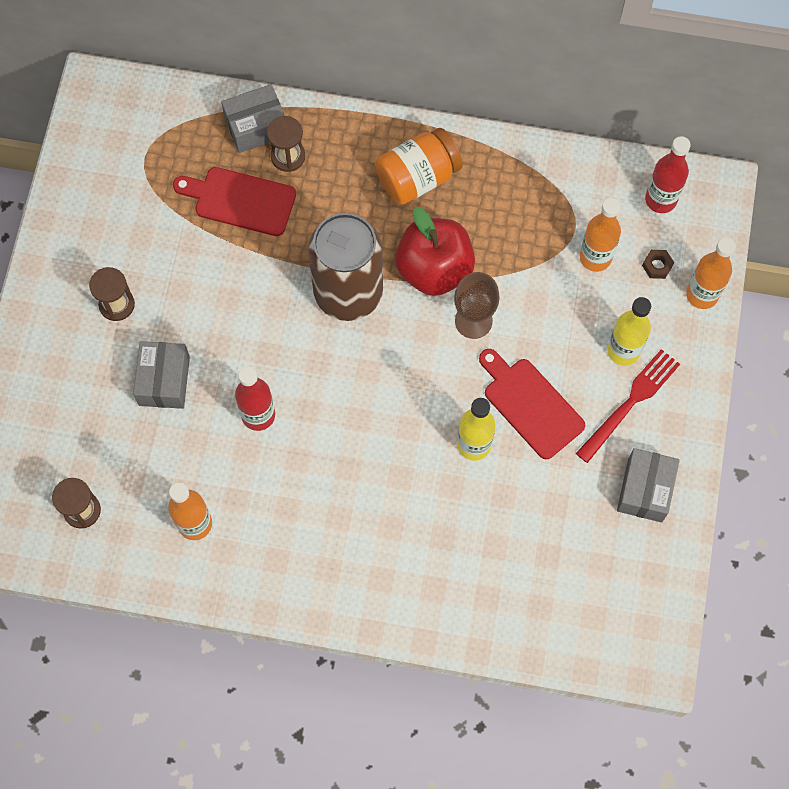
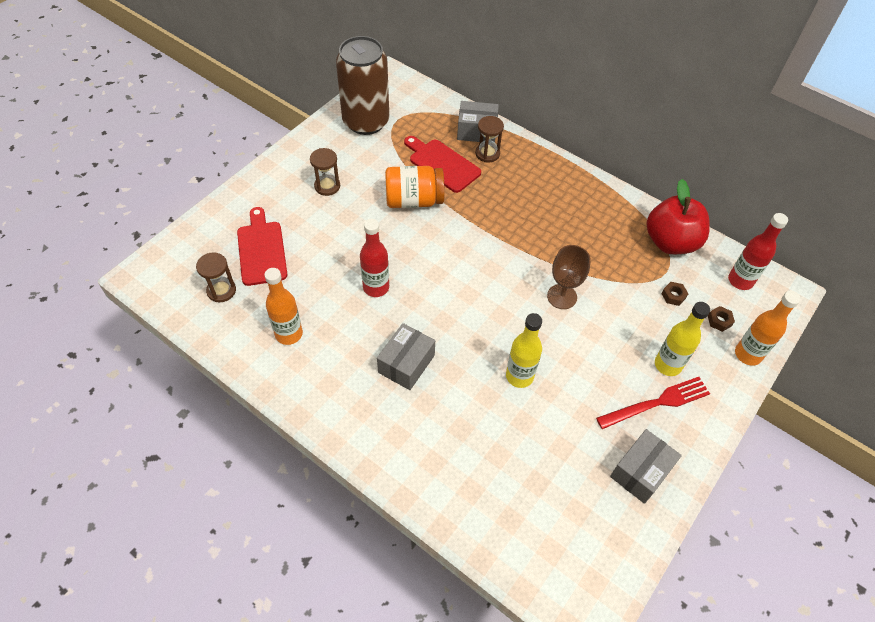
camera: 25 degrees right, 15 degrees down
(164, 381) = (327, 240): grey box -> grey box (406, 364)
(348, 292) = (482, 242): brown can -> brown can (366, 122)
(418, 177) = (567, 198): orange jar -> orange jar (414, 200)
(434, 269) = (550, 254): red apple -> red apple (670, 242)
(530, 404) = (576, 369): red cutting board -> red cutting board (261, 250)
(595, 257) = (673, 296): orange bottle -> brown nut

